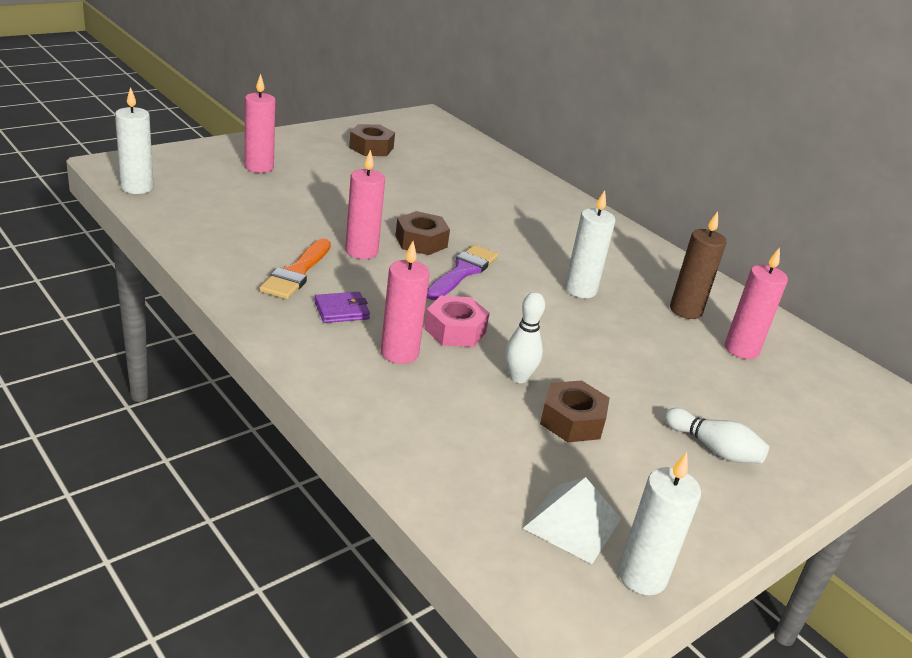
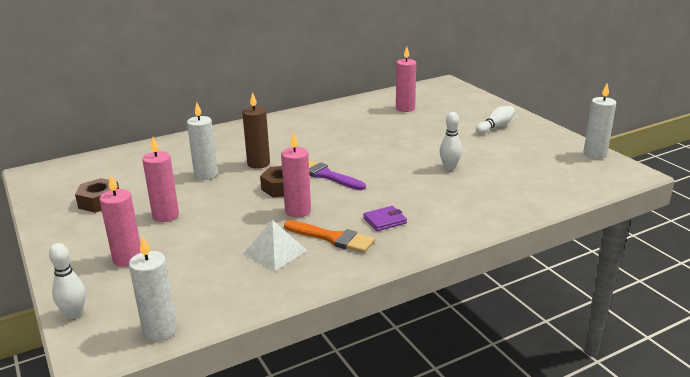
camera: 75 degrees left, 5 degrees down
(172, 153) = (74, 314): none -> white bowling pin
(341, 310) = (385, 220): purple wallet -> purple wallet turned 75 degrees clockwise
(399, 353) = (433, 202): pink candle -> pink candle (166, 215)
(455, 330) = (402, 182): pink nut -> none
(572, 420) = (485, 157): brown nut -> none
(572, 523) = (567, 165): white pyramid -> white pyramid (275, 252)
(580, 290) = (347, 141): white candle -> white candle (206, 175)
(685, 310) = (367, 116): brown candle -> brown candle (258, 164)

